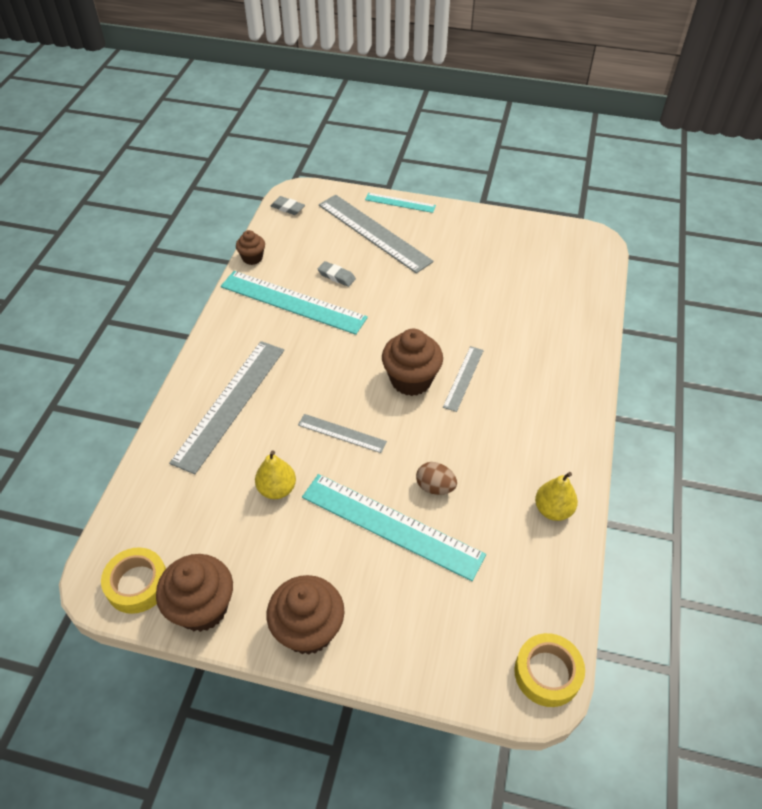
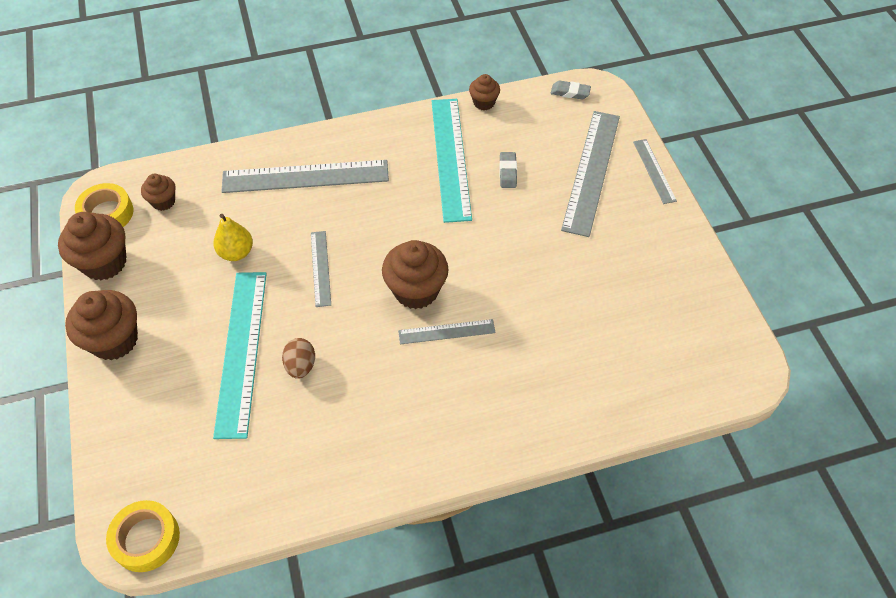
camera: 60 degrees right, 5 degrees up
(164, 527) = (163, 201): none -> brown cupcake
(287, 208) = (570, 92): grey eraser -> grey eraser turned 75 degrees counterclockwise
(400, 203) = (654, 171): turquoise ruler -> grey ruler
(553, 510) = (327, 476): yellow pear -> none

